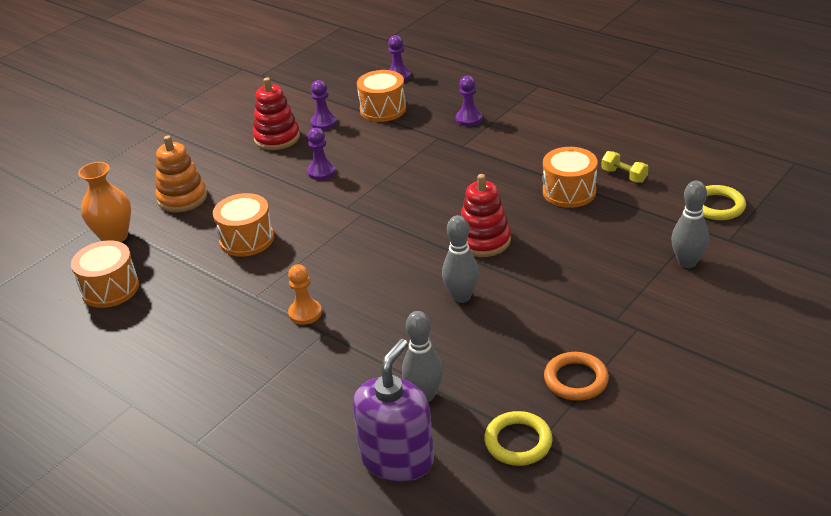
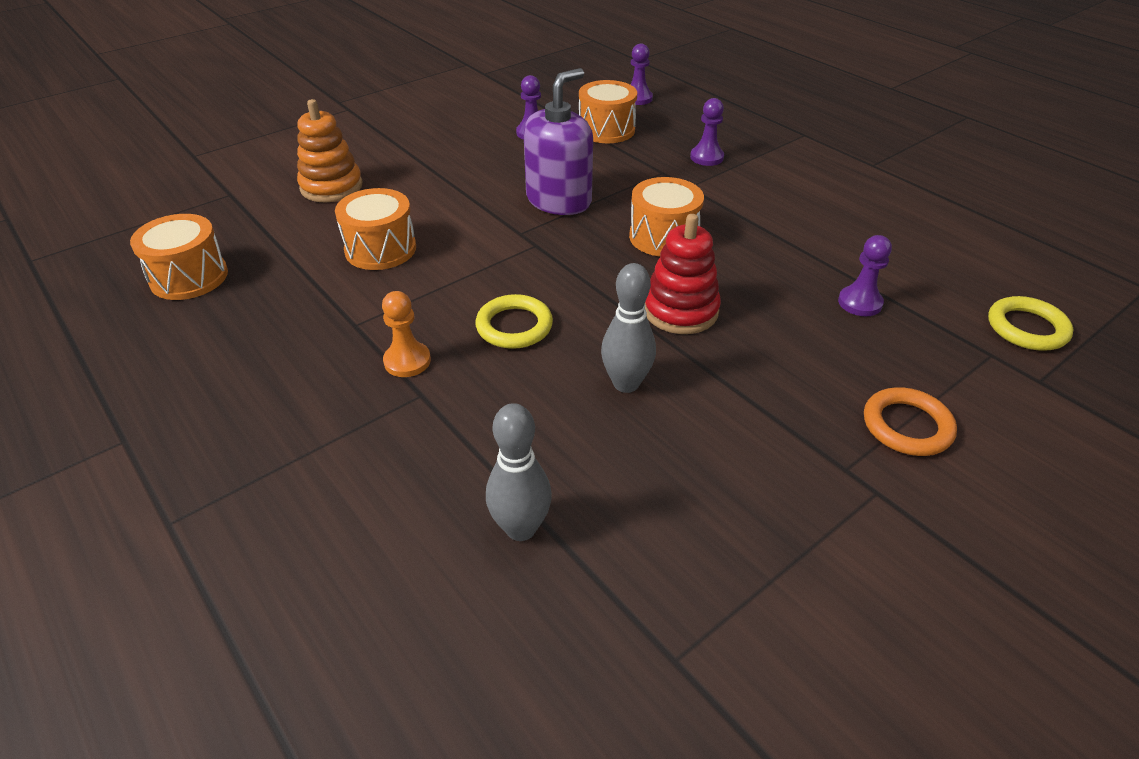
camera: 10 degrees right, 5 degrees up
(114, 236) = (231, 216): orange vase -> none
(277, 138) = (471, 140): red stacking toy -> none
(321, 172) = (506, 187): purple pawn -> purple pawn (860, 303)
(397, 458) = (439, 631): purple soap dispenser -> purple soap dispenser (559, 200)
(518, 442) = (639, 652): yellow ring -> yellow ring (514, 326)
(569, 192) = (814, 268): orange drum -> orange drum (663, 237)
(576, 380) = (761, 559): orange ring -> orange ring (907, 426)
(624, 175) = (895, 261): yellow dumbbell -> none
(687, 262) = (971, 402): grey bowling pin -> none

